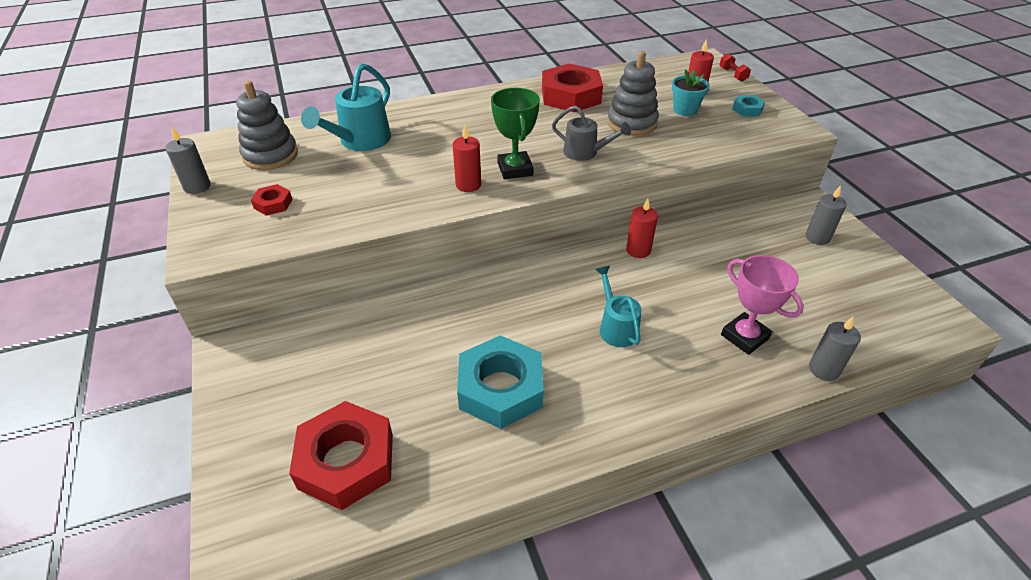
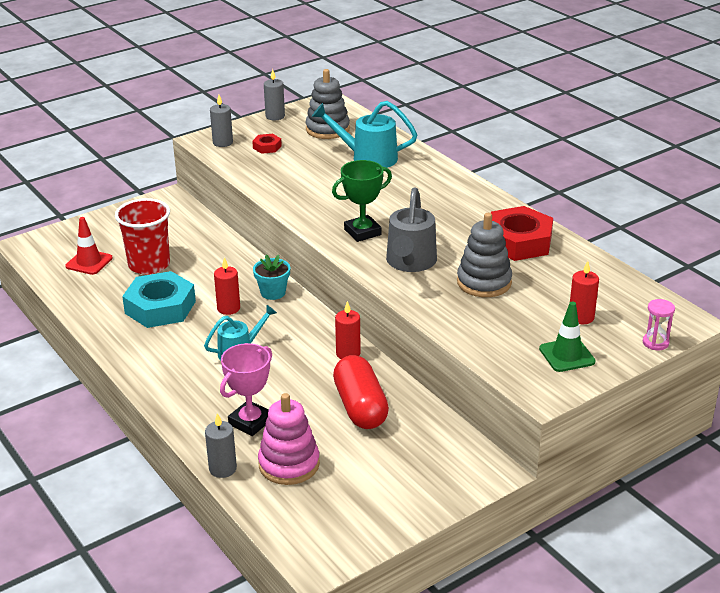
camera: 75 degrees right, 10 degrees down
(346, 461) = (89, 262): red nut -> red traffic cone
(392, 389) = (149, 265): none -> red cup
(468, 185) = (328, 215): red candle -> red candle (228, 308)
(585, 153) = (410, 263): grey watering can -> grey watering can, size x1.53
(685, 110) = (535, 313): turquoise flower pot -> turquoise flower pot (273, 292)
(724, 257) = (360, 407): none -> red capsule
(732, 74) = (655, 343): red dumbbell -> pink hourglass
(747, 109) = (567, 355): turquoise nut -> green traffic cone
(813, 318) = (289, 464): none -> pink stacking toy
(817, 237) = (425, 472): grey candle -> grey candle (222, 142)

